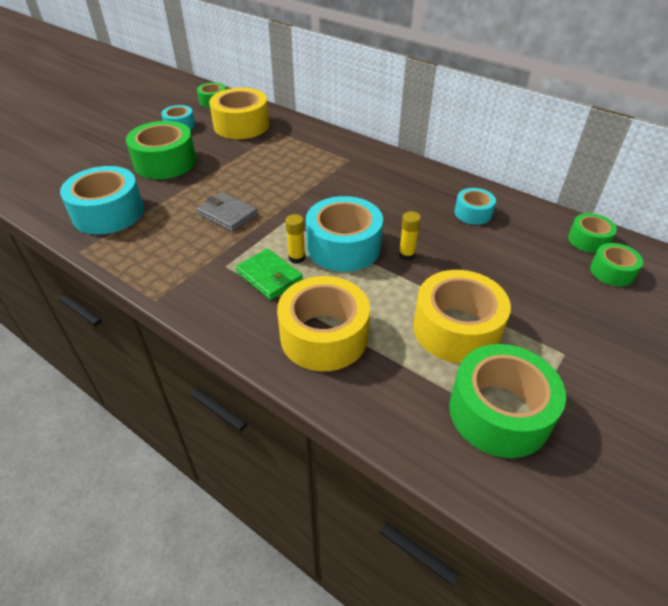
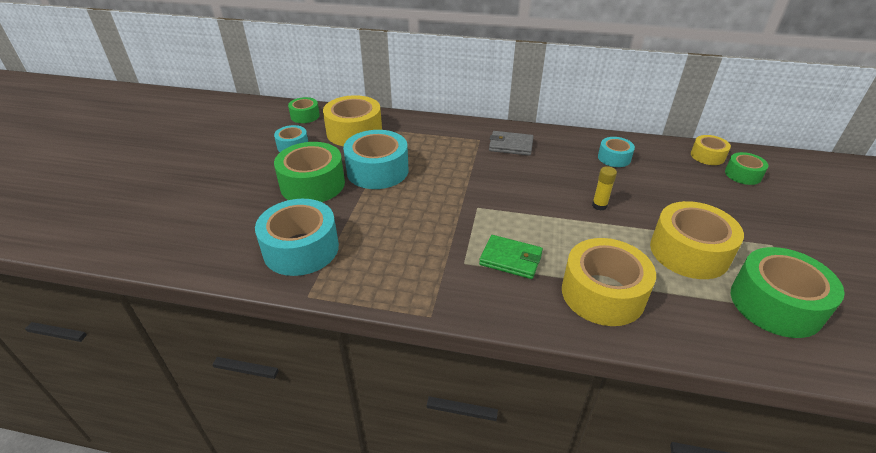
camera: 25 degrees left, 5 degrees down
(227, 214) = (420, 216): grey wallet -> grey wallet (510, 145)
(297, 258) = (517, 235): yellow glue stick -> none
(343, 246) = (545, 214): turquoise tape -> turquoise tape (377, 171)
(588, 240) = (707, 156): green tape -> yellow tape

